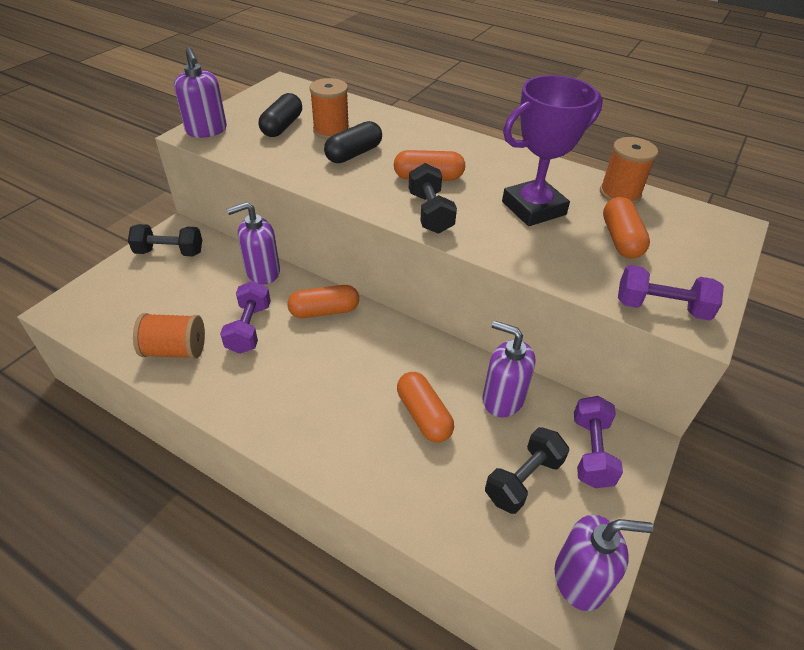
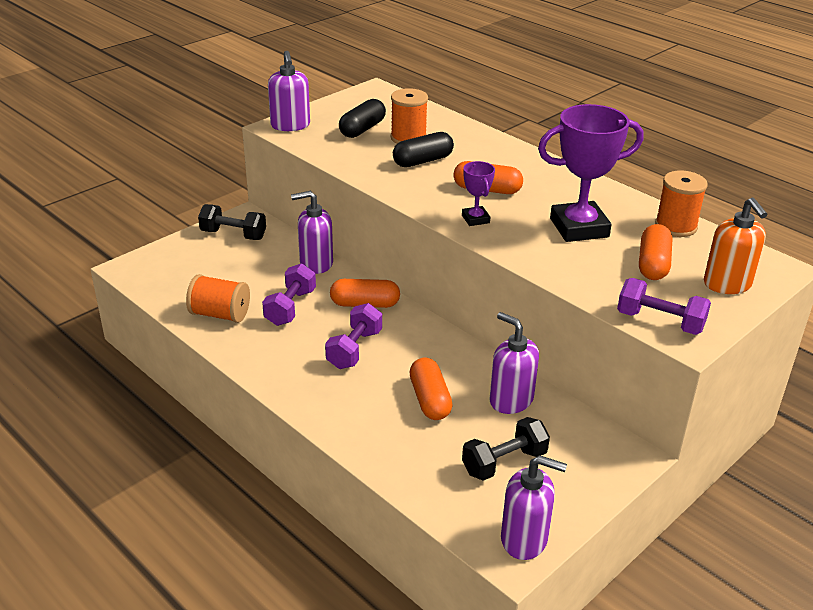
camera: 15 degrees right, 10 degrees down
(430, 213) = (475, 219): black dumbbell -> purple trophy
(591, 452) = (580, 454): purple dumbbell -> purple dumbbell (354, 349)
(698, 251) = (727, 284): none -> orange soap dispenser

